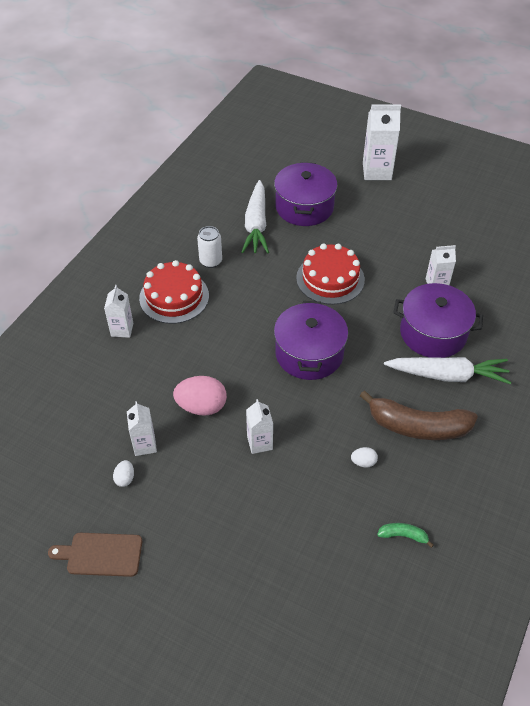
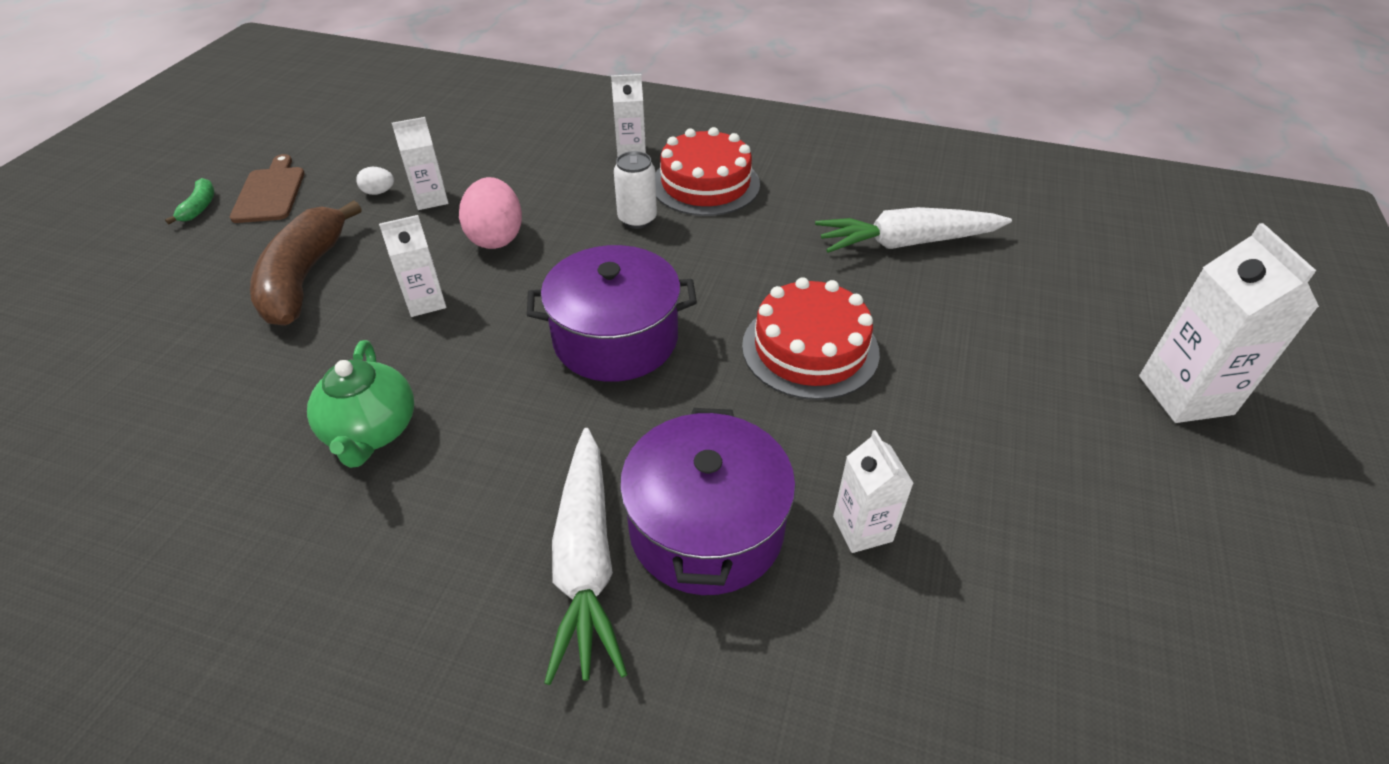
camera: 80 degrees right, 5 degrees down
(211, 261) = (794, 207): white can -> white can (637, 219)
(304, 207) = (990, 295): purple pot -> none
(363, 462) = (372, 431): white egg -> green teapot
(403, 535) = (203, 500): green banana -> green banana (199, 207)
(417, 426) = (448, 510): brown banana -> brown banana (304, 278)

